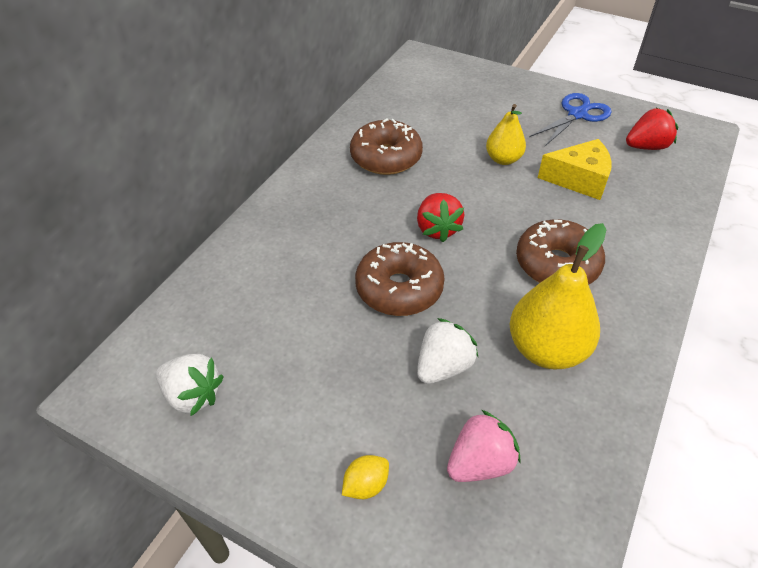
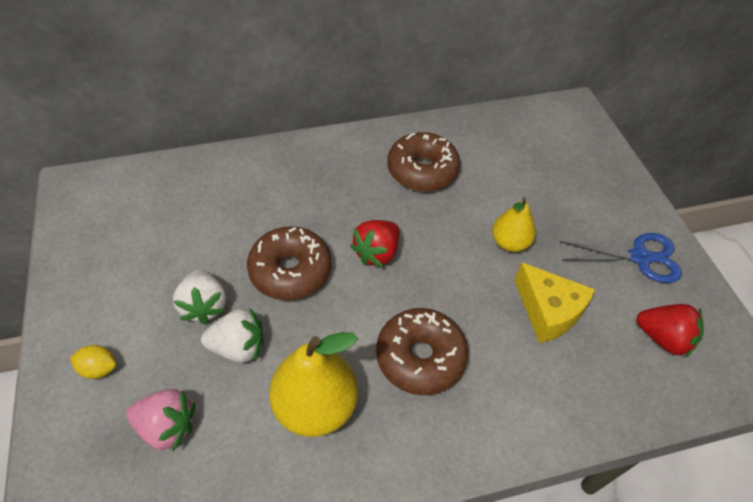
camera: 45 degrees right, 5 degrees up
(193, 395) = (102, 228): white strawberry -> white strawberry (204, 306)

